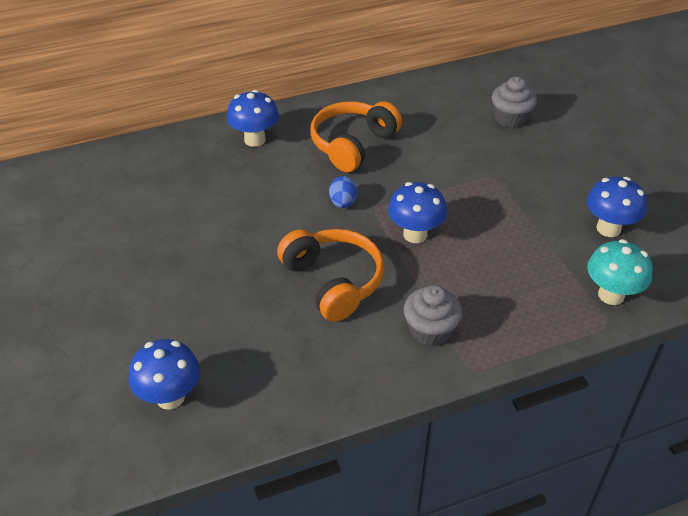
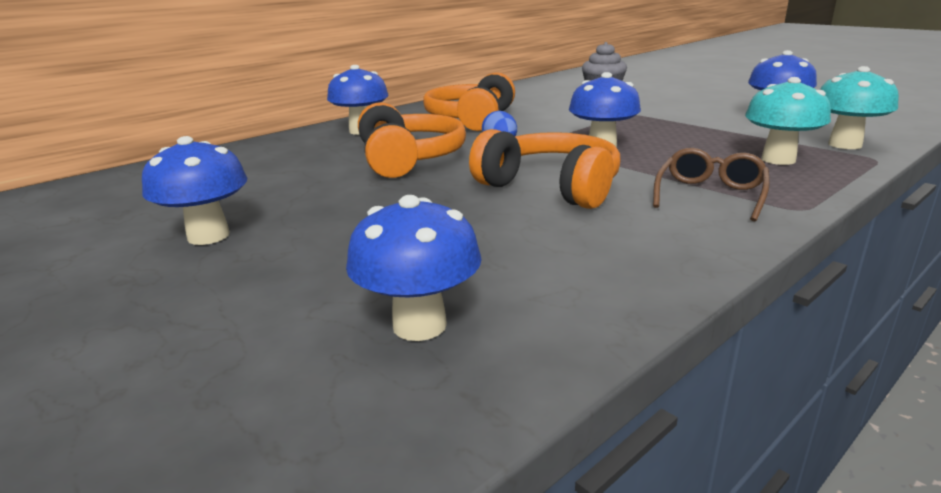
camera: 20 degrees left, 20 degrees down
(98, 269) = (208, 236): none -> blue mushroom
(263, 204) = (408, 159): none -> orange headphones
(430, 330) = (710, 195): grey cupcake -> brown glasses
(531, 299) = (778, 159): none -> turquoise mushroom

